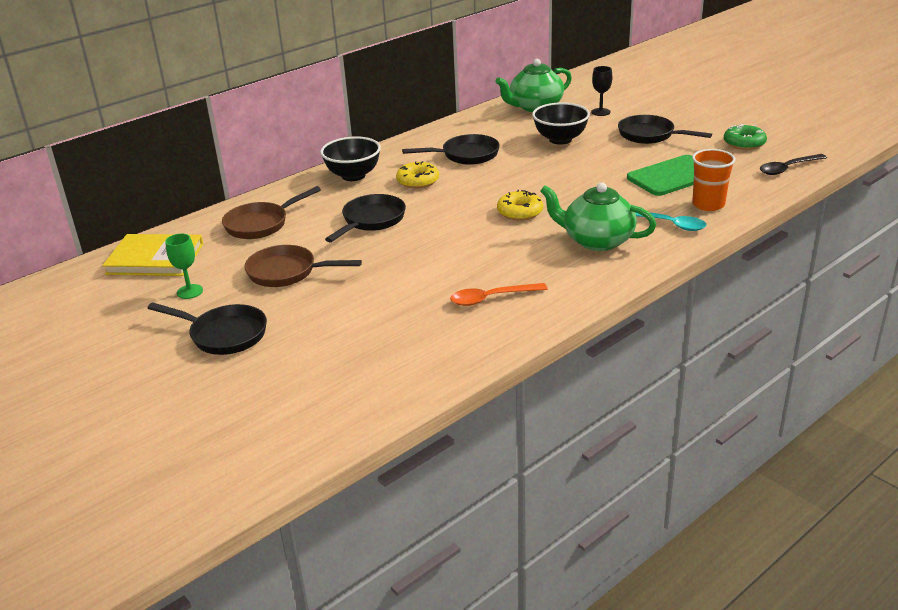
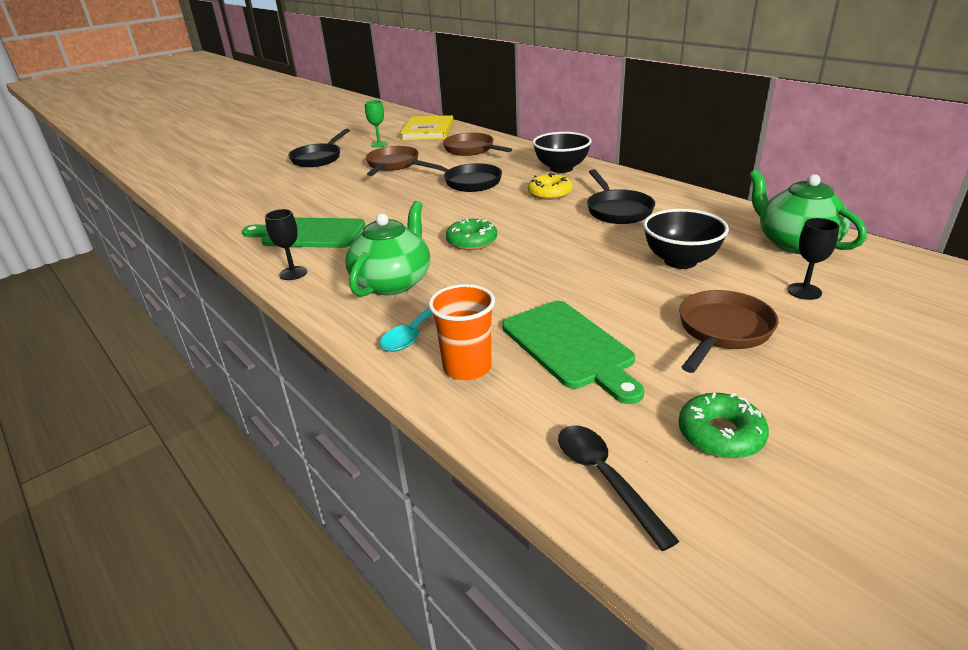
camera: 90 degrees right, 0 degrees up
(491, 298) = (309, 234): orange spoon -> green cutting board
(520, 212) = (472, 241): yellow donut -> green donut
(581, 292) = (293, 273): none -> black goblet
(650, 135) = (722, 331): black pan -> brown pan

